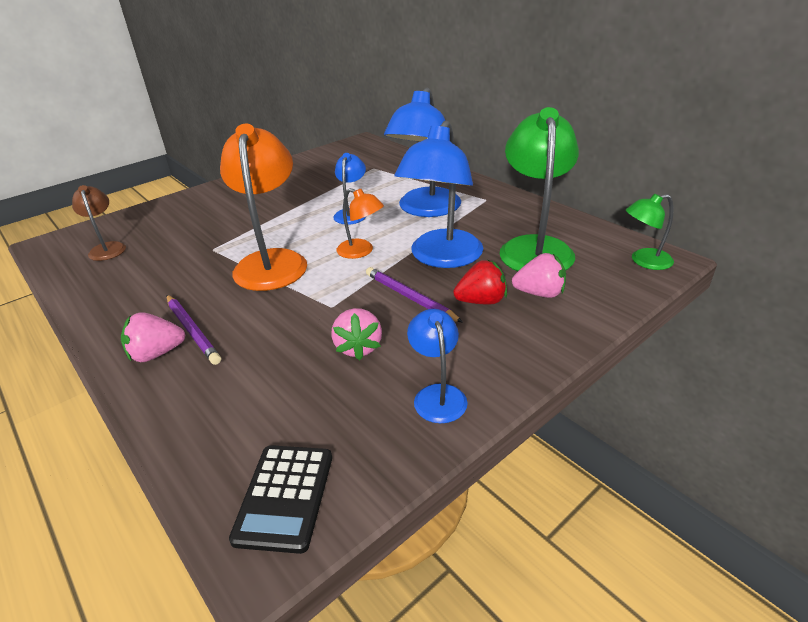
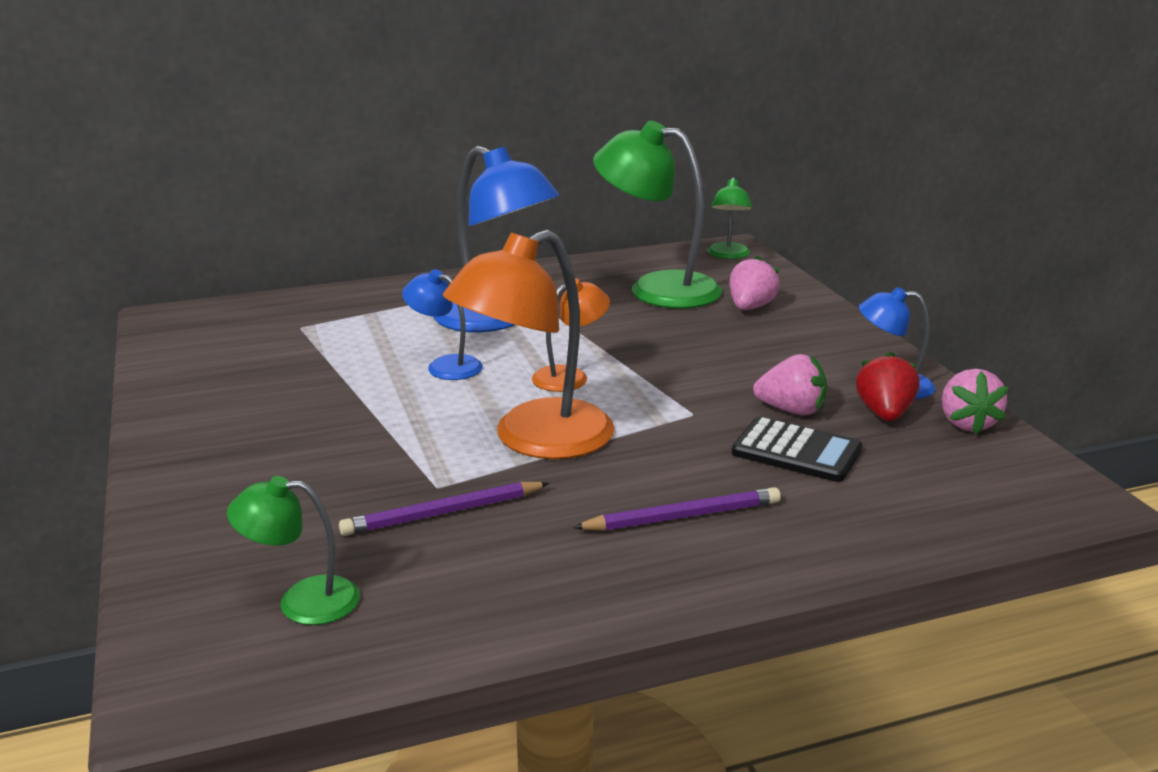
camera: 70 degrees left, 10 degrees down
(107, 248) = (302, 601): brown lamp -> green lamp
(156, 354) = (724, 548): pink strawberry -> pink strawberry (966, 423)
(272, 261) = (535, 440): orange lamp -> orange lamp turned 60 degrees counterclockwise
(284, 497) = (1014, 479): black calculator -> black calculator (796, 451)
(409, 297) = (708, 367): purple pencil -> purple pencil (443, 513)
(441, 258) = (634, 335): blue lamp -> none
(481, 301) = (744, 335): red strawberry -> red strawberry (884, 414)

